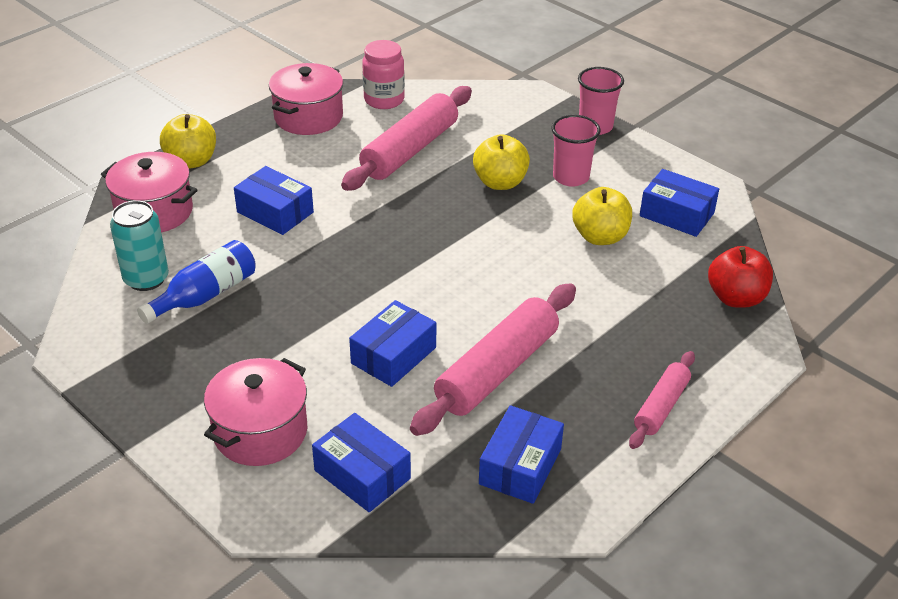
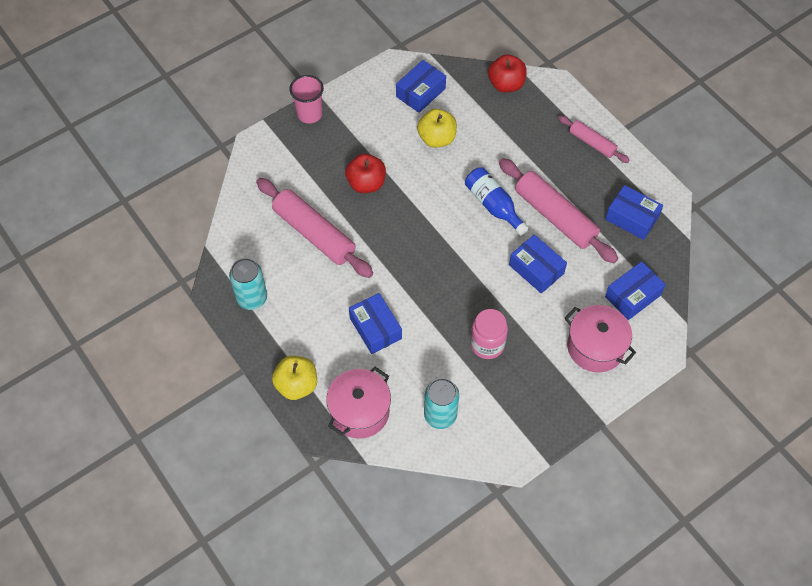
camera: 80 degrees left, 20 degrees up
(205, 295) = (463, 376): blue bottle -> blue bottle (493, 205)
(275, 212) = (375, 328): blue box -> blue box turned 75 degrees counterclockwise
(308, 117) = (252, 298): pink pot -> turquoise can
(384, 100) = (240, 243): pink jar -> pink jar (487, 344)
(500, 182) = (366, 183): yellow apple -> red apple
(571, 177) = (368, 141): pink cup -> none

